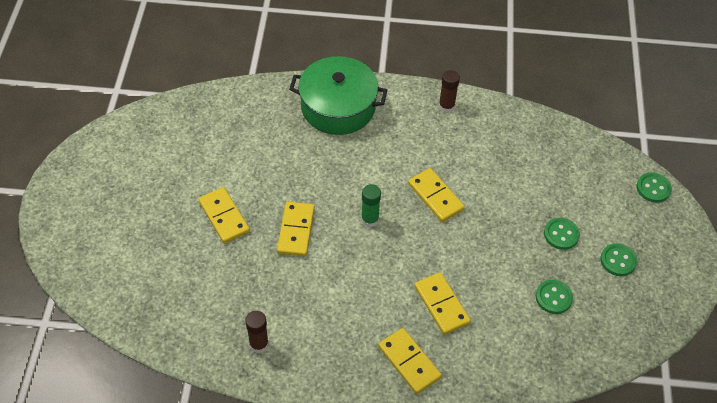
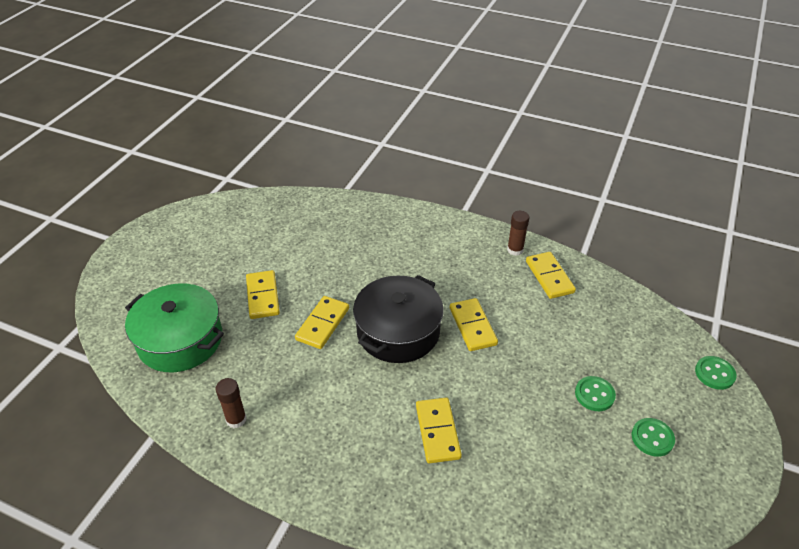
camera: 20 degrees right, 10 degrees down
(338, 107) = (410, 229): green pot -> green pot (180, 340)
(370, 219) = (398, 331): green glue stick -> black pot
(409, 362) = (379, 481): yellow domino -> yellow domino (549, 277)
(553, 297) = (564, 458): green button -> none

